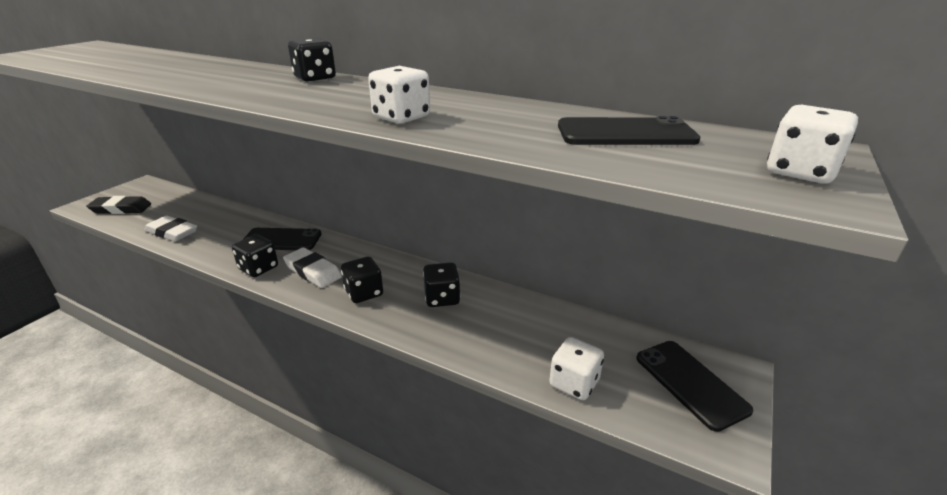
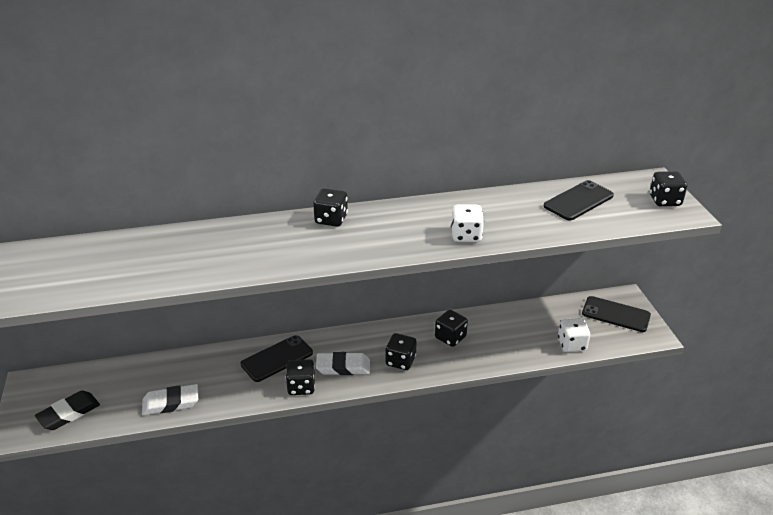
camera: 40 degrees left, 5 degrees up
(800, 172) = (665, 200): white dice -> black dice

